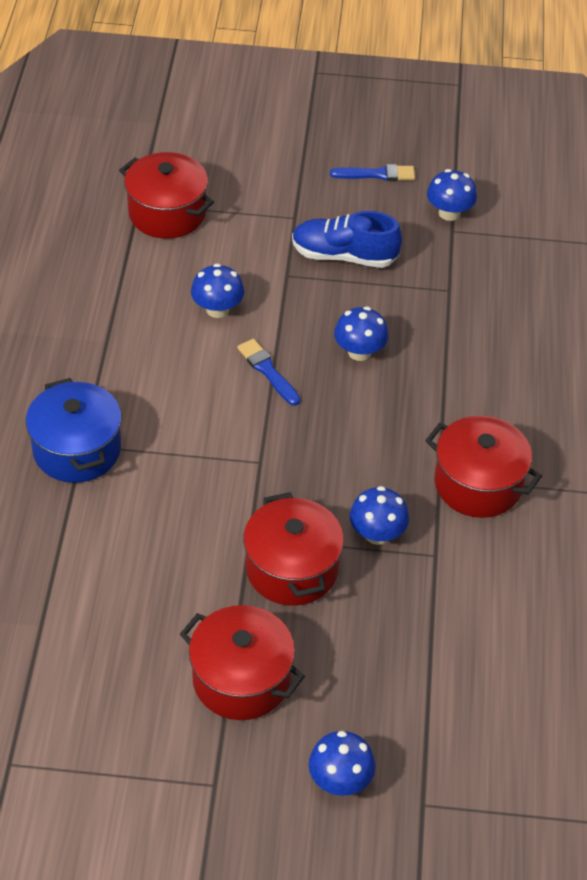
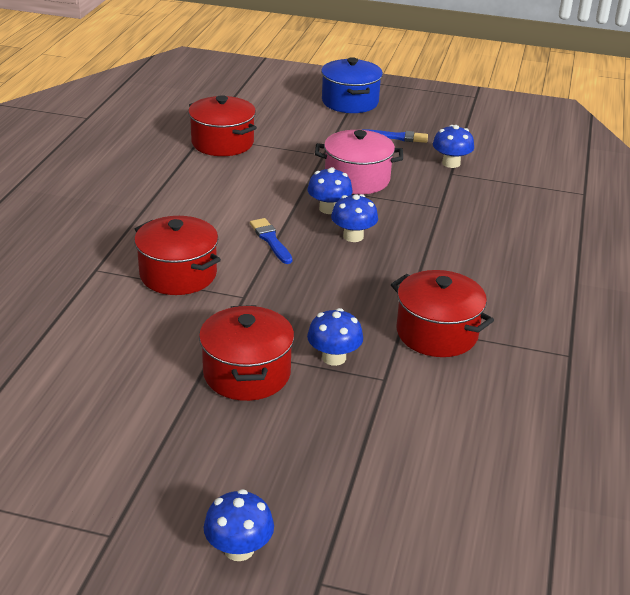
camera: 10 degrees right, 15 degrees down
(77, 450) = (89, 272): blue pot -> blue pot (350, 102)
(217, 309) = (242, 199): blue mushroom -> blue mushroom (329, 209)
(241, 679) = (169, 451): red pot -> red pot (178, 274)
(344, 256) = (357, 179): blue shoe -> pink pot

